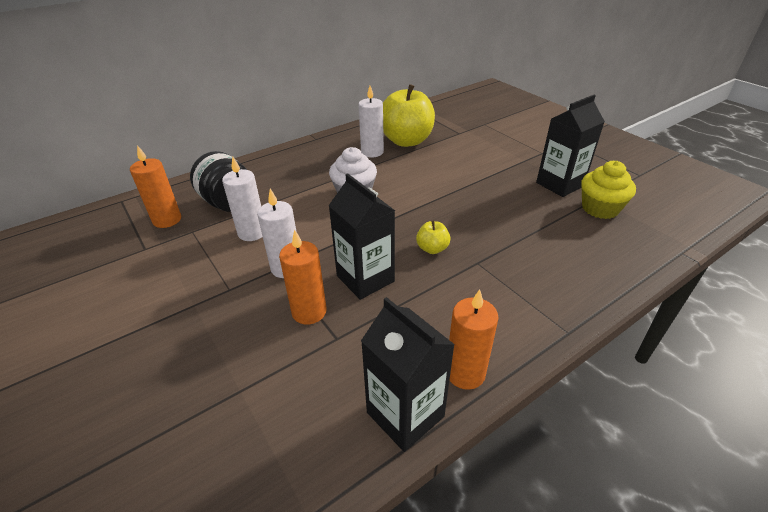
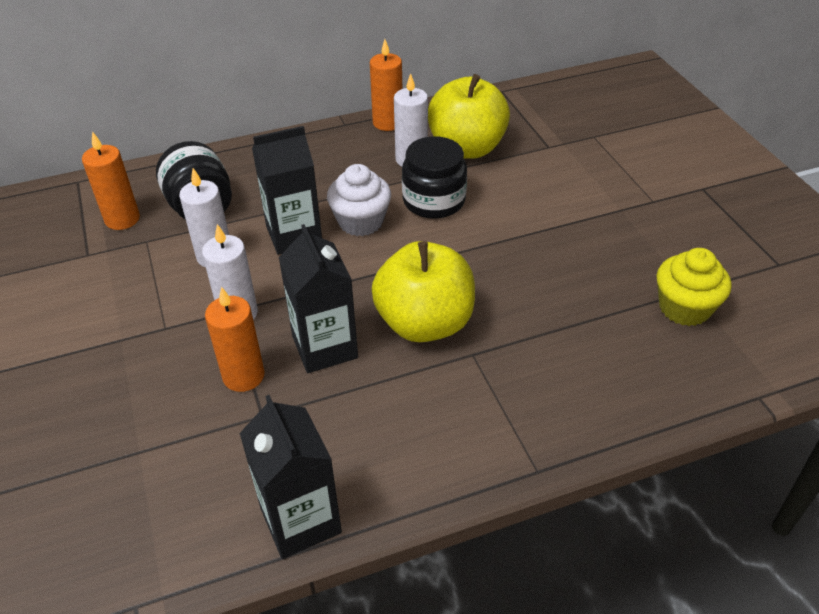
camera: 15 degrees right, 5 degrees up
(400, 173) = (434, 201): none -> black jar
(432, 249) = (424, 323): yellow apple -> yellow apple, size x2.29
(465, 373) = (388, 490): orange candle -> orange candle (387, 123)
(559, 184) = (648, 259): black carton -> black carton (294, 235)

